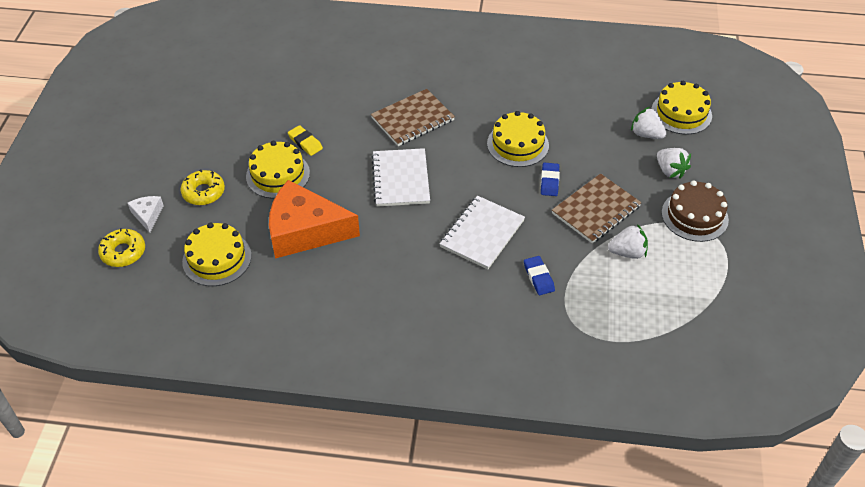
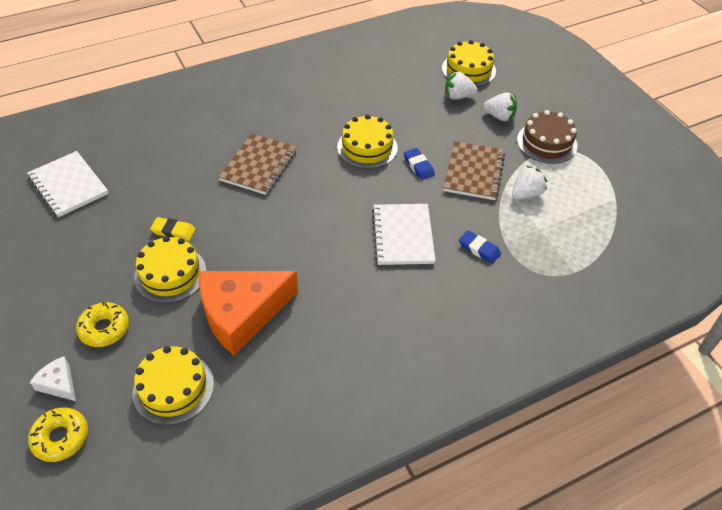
camera: 35 degrees left, 0 degrees up
(401, 179) = (292, 222): white notebook -> white notebook (68, 185)

